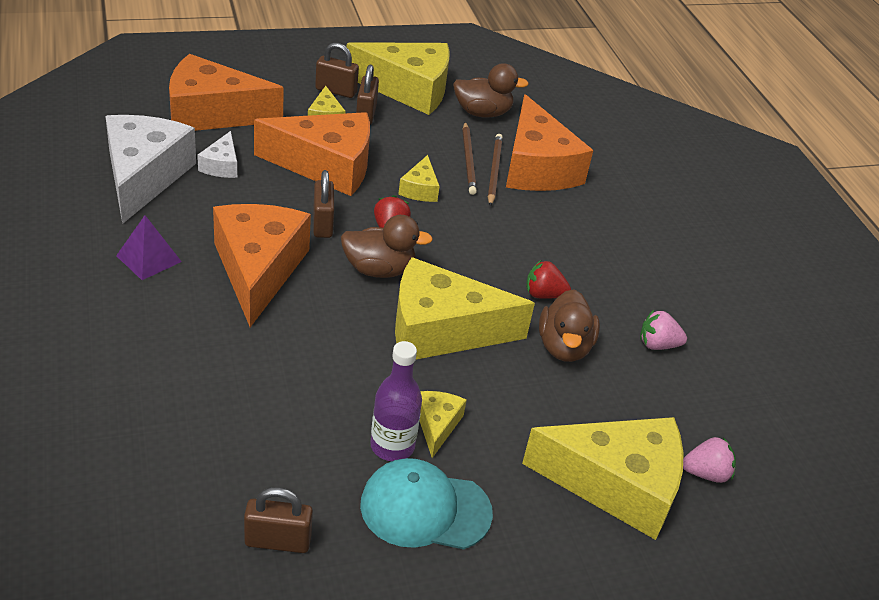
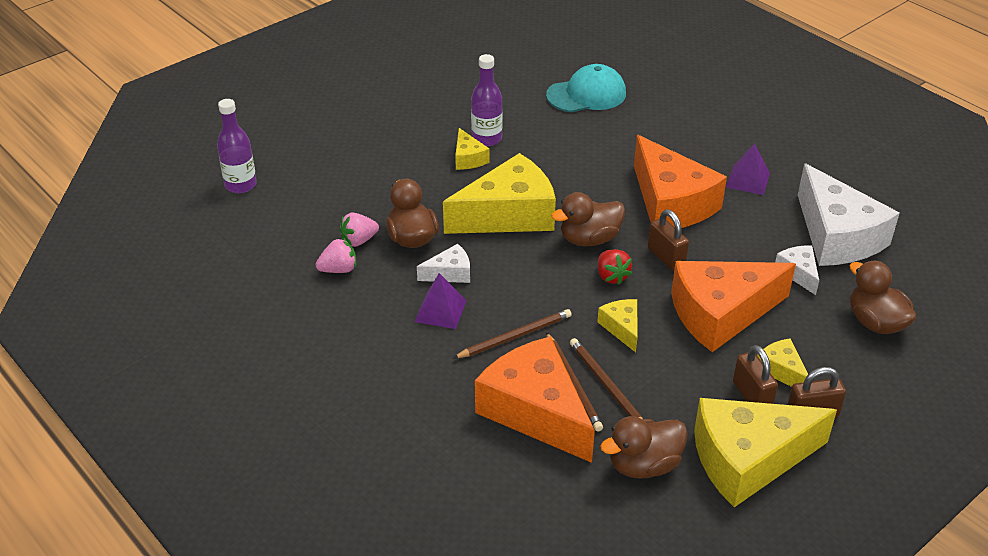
camera: 160 degrees right, 0 degrees up
(212, 113) = (875, 322): orange cheese -> brown duck
(278, 541) = (511, 82): brown padlock -> none
(425, 508) = (445, 119): turquoise cap -> turquoise cap (586, 94)
(517, 219) = (515, 336): none -> brown pencil
(543, 294) = (450, 273): red strawberry -> white cheese
(572, 265) = (440, 311): none -> purple pyramid
(617, 484) = (336, 169): yellow cheese -> none
(706, 473) = (277, 195): pink strawberry -> pink strawberry (359, 241)
(753, 513) = (240, 185): none -> purple bottle

